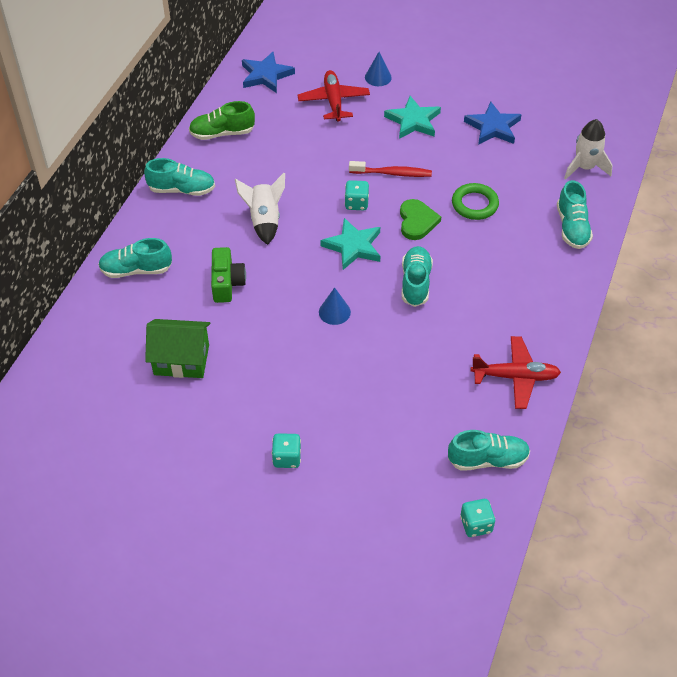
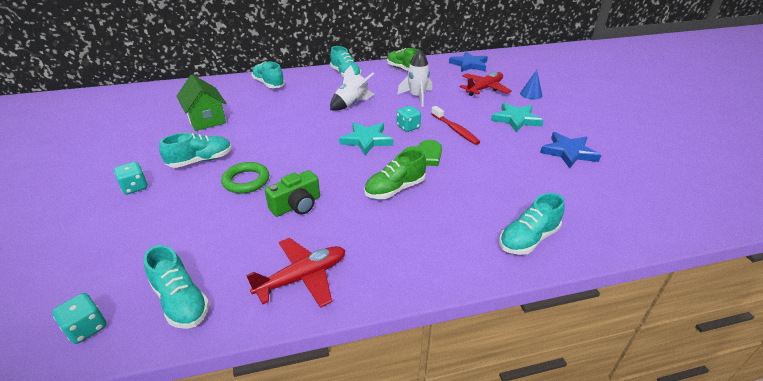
camera: 55 degrees right, 15 degrees down
(227, 283) = (284, 111): green camera -> green camera (296, 205)
(334, 312) = (296, 155): blue cone -> none
(415, 283) = (360, 178): turquoise shoe -> turquoise shoe (201, 161)
(450, 268) = (395, 189): none -> green shoe
(474, 204) = (477, 175): green ring -> green ring (246, 181)
(515, 377) = (303, 277): red plane -> red plane turned 90 degrees counterclockwise
(584, 167) = (609, 217): white rocket -> white rocket (417, 97)

